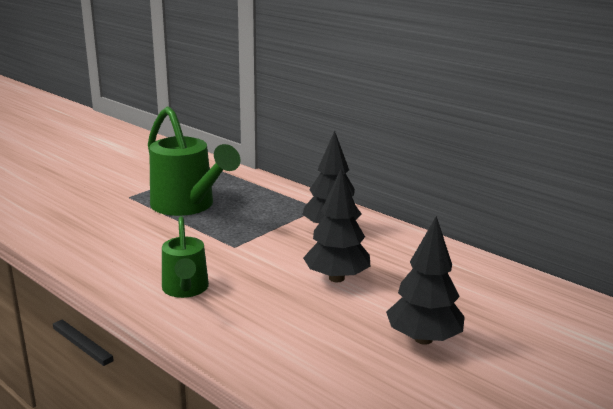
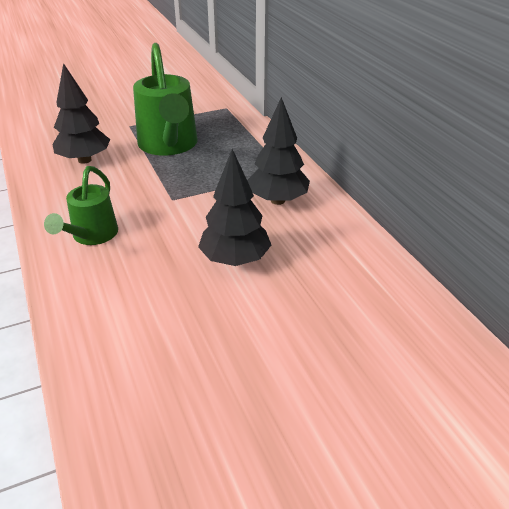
camera: 25 degrees right, 15 degrees up
(423, 339) = (260, 360): black tree -> black tree (84, 160)

